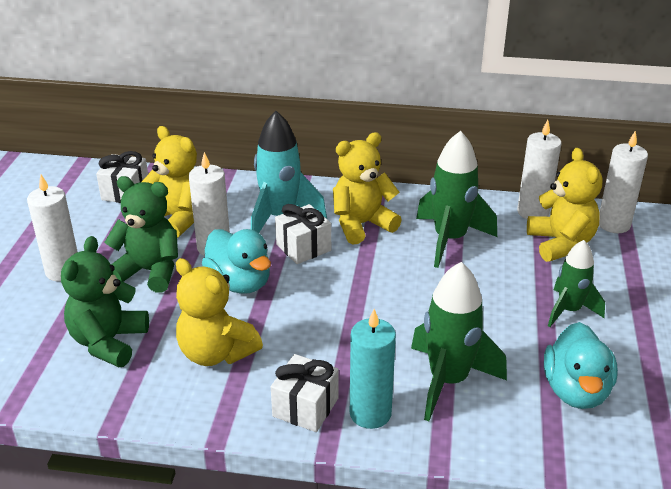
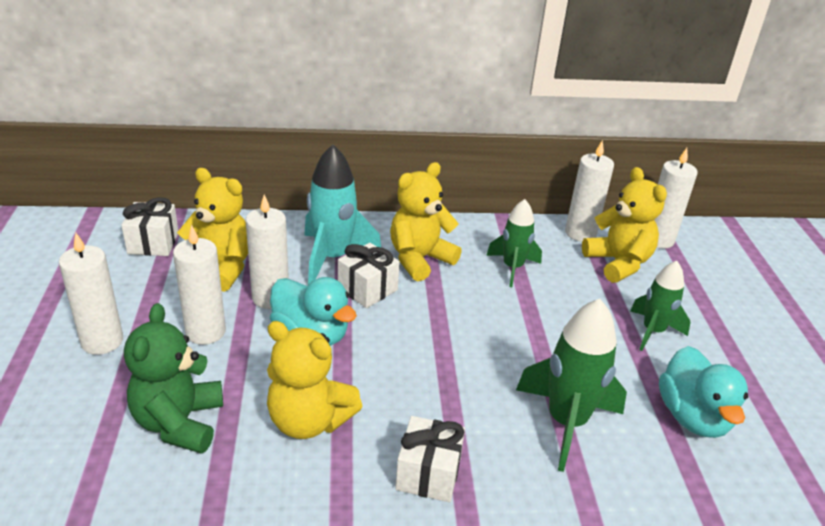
camera: 15 degrees left, 0 degrees up
(150, 271) = (205, 332): green teddy bear -> white candle
(370, 413) = (500, 471): turquoise candle -> none
(450, 239) = (512, 268): green rocket -> green rocket, size x0.64

